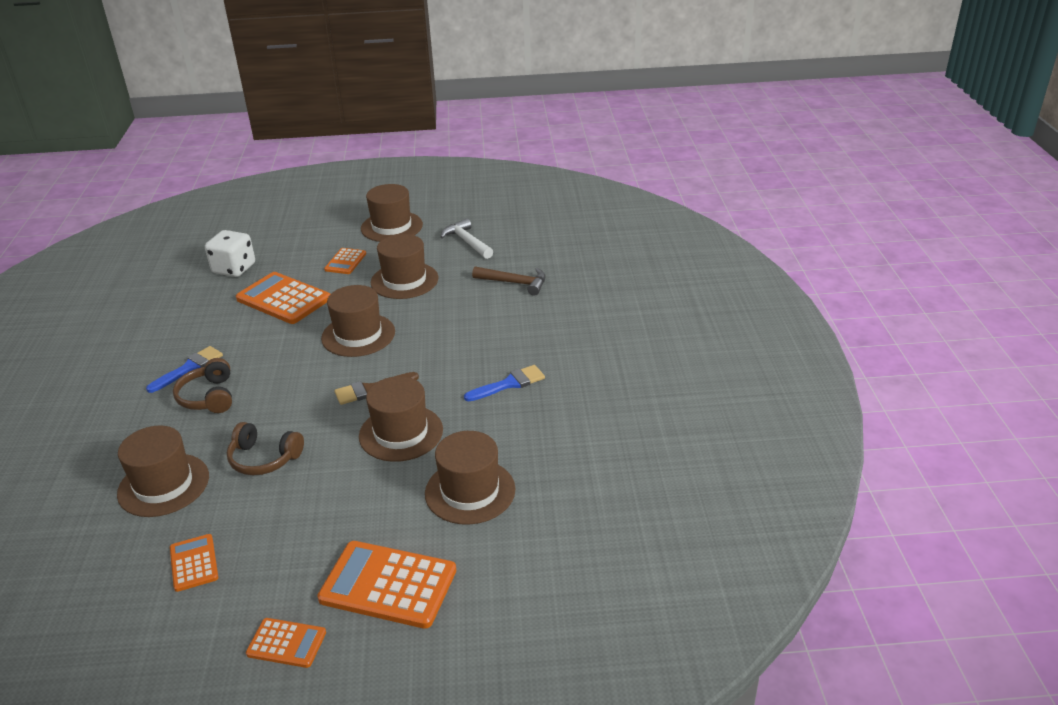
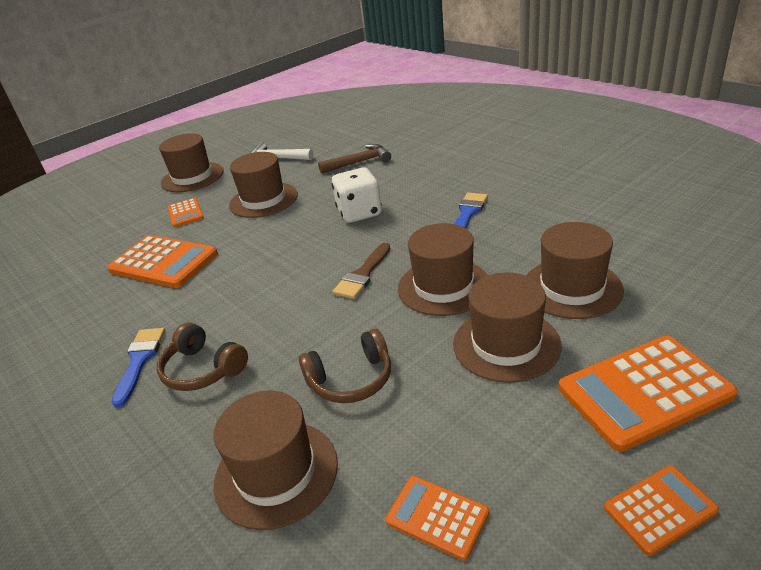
camera: 35 degrees left, 0 degrees up
(234, 269) = (70, 267): white dice -> white dice (359, 213)
(283, 299) = (164, 262): orange calculator -> orange calculator turned 150 degrees counterclockwise
(358, 335) = (284, 249): brown hat -> brown hat (506, 344)

